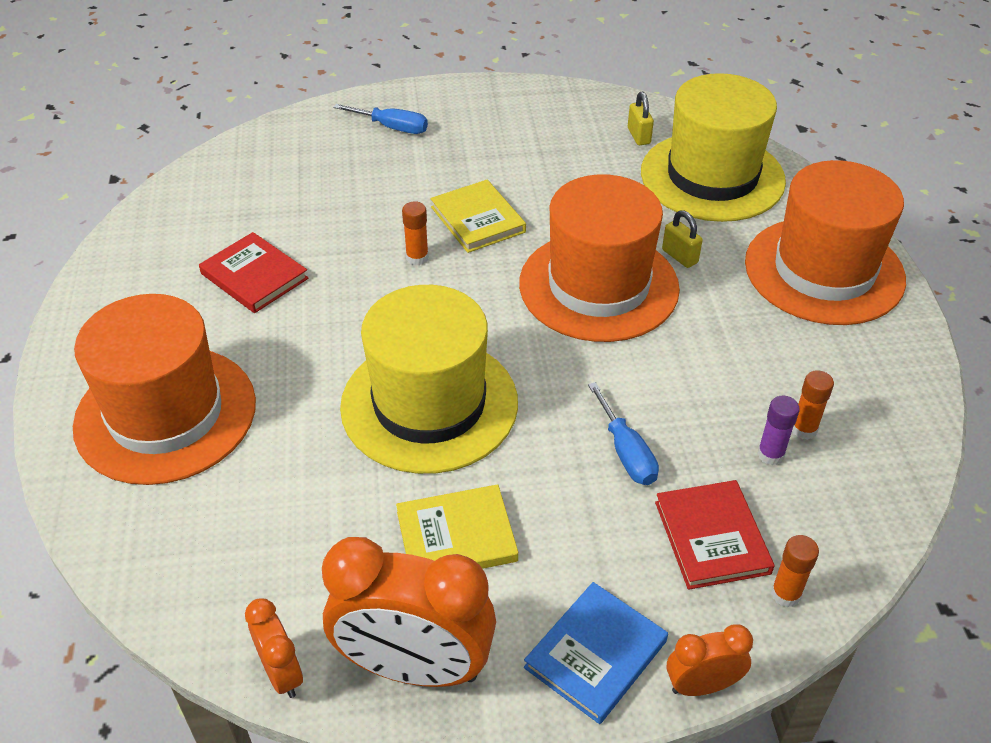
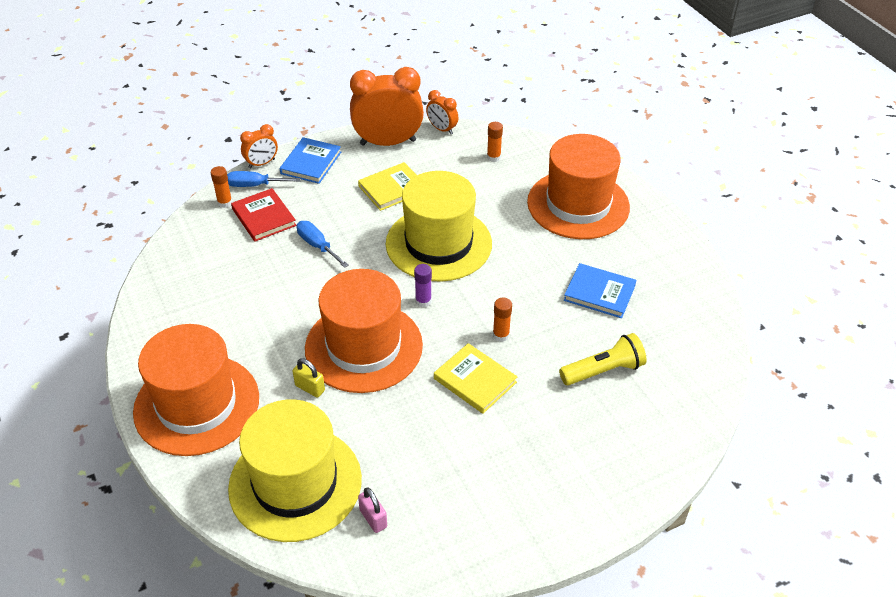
camera: 160 degrees right, 0 degrees up
(254, 276) = (599, 293): red book -> blue book
(324, 196) = (603, 370): none -> yellow flashlight
(392, 127) = (601, 461): blue screwdriver -> blue screwdriver (254, 185)
(638, 136) = (373, 518): yellow padlock -> pink padlock
(770, 454) = (234, 264): purple glue stick -> purple glue stick (423, 301)
(804, 429) = (214, 282): orange glue stick -> orange glue stick (493, 157)

